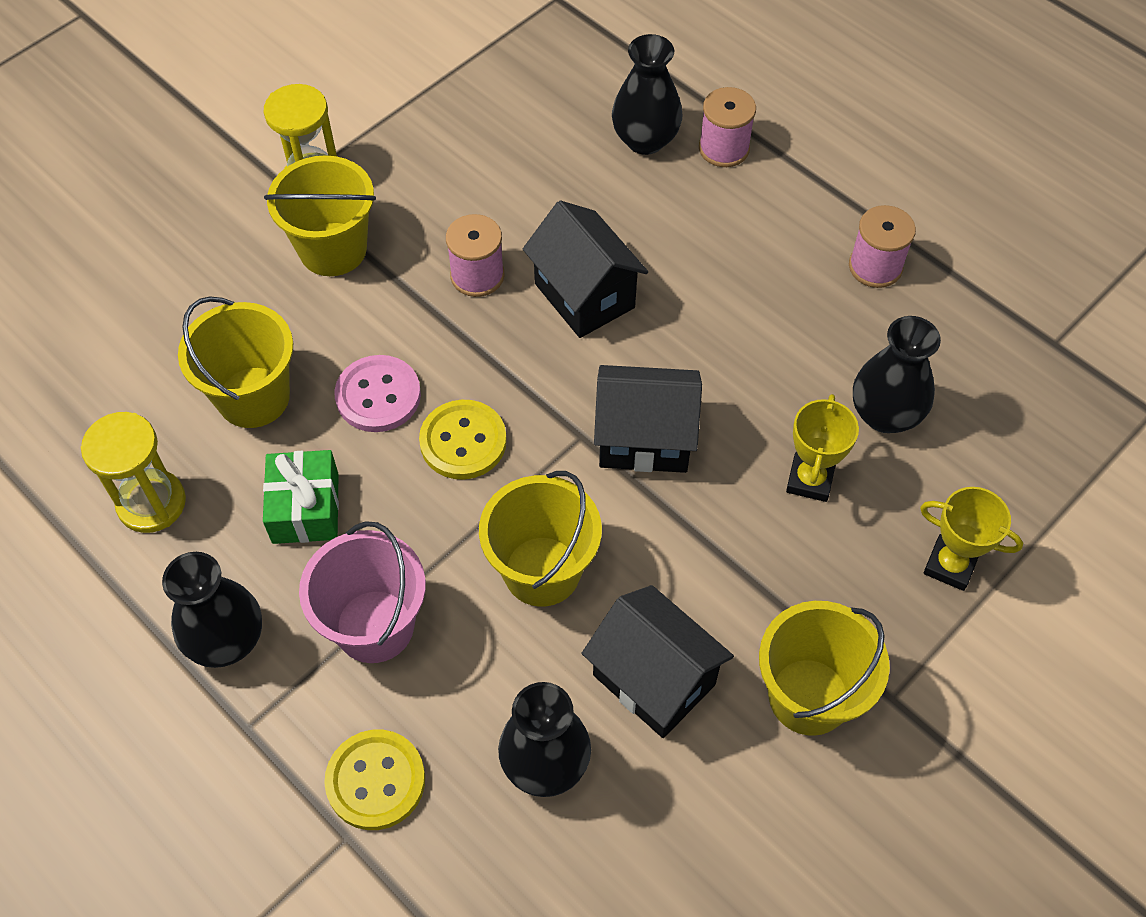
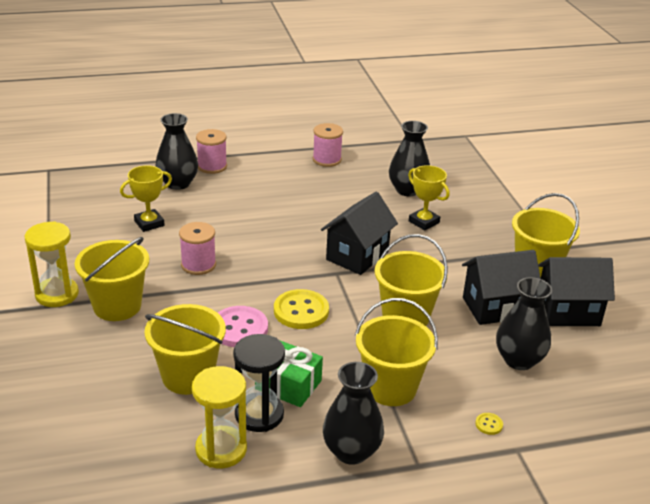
camera: 60 degrees left, 25 degrees down
(232, 507) = (259, 414): none -> black hourglass
(374, 626) = (390, 388): pink bucket -> yellow bucket
(375, 781) = (489, 424): yellow button -> yellow button, size x0.43
(584, 296) = (251, 238): black house -> black house (568, 312)
(950, 565) = (498, 207): yellow trophy -> yellow trophy (149, 223)

